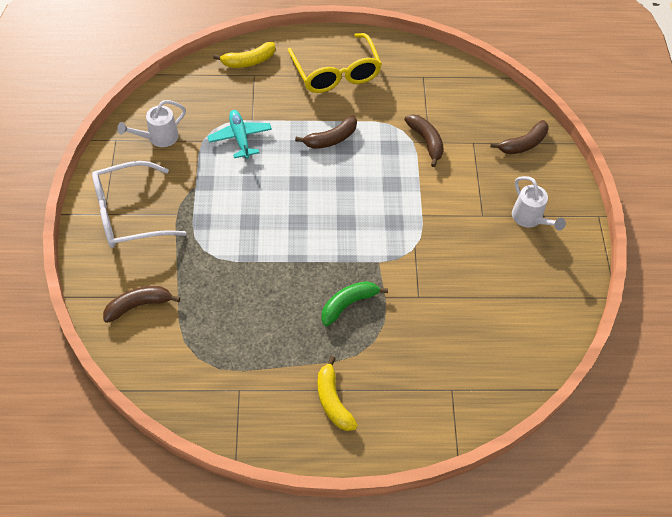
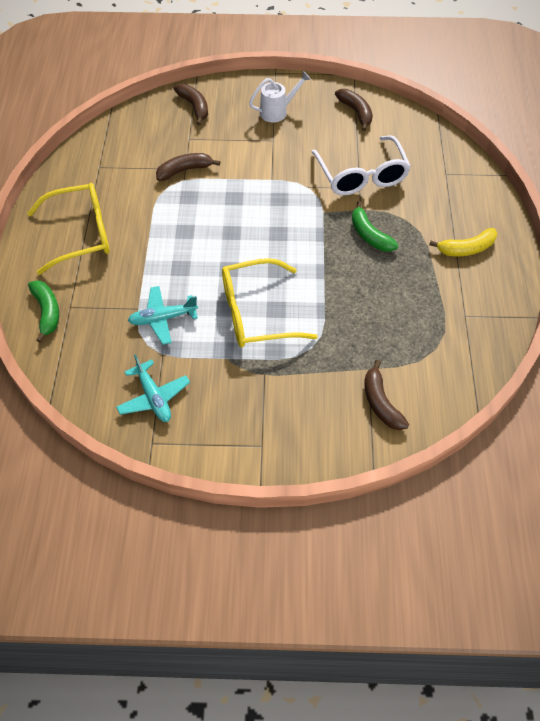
camera: 85 degrees left, 0 degrees up
(128, 214) = (263, 421): white glasses -> white glasses (361, 176)
(159, 138) = (153, 397): white watering can -> turquoise plane
(245, 206) = (256, 313): none -> yellow glasses
(248, 61) = (47, 312): yellow banana -> green banana
(331, 139) = (173, 241): brown banana -> brown banana (356, 112)

